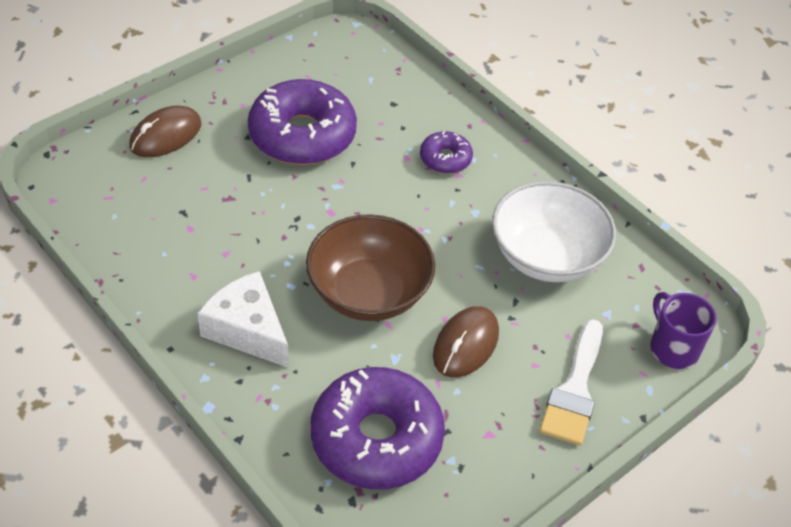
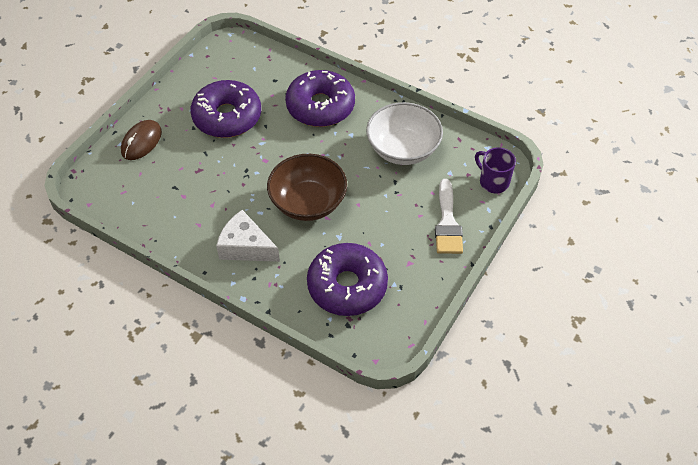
camera: 15 degrees left, 5 degrees up
(445, 159) = (320, 106): purple donut -> purple donut, size x2.05
(465, 344) = (376, 216): brown mouse -> none

